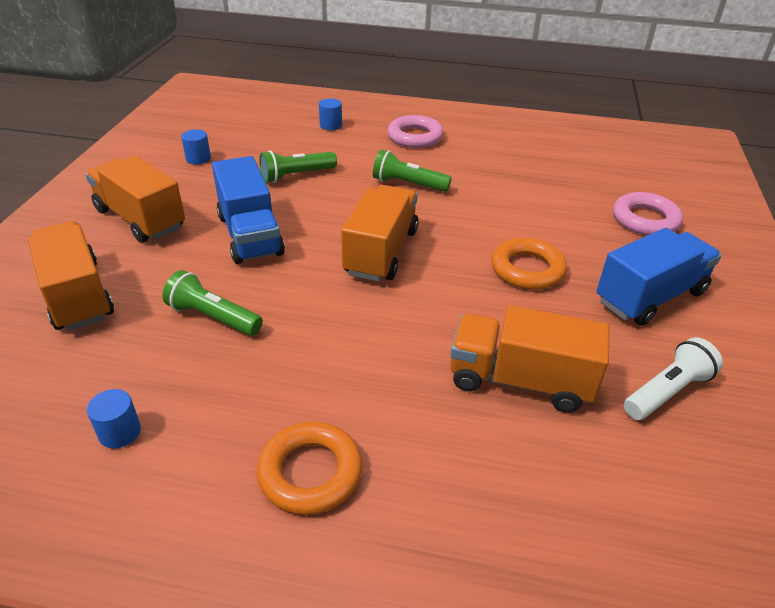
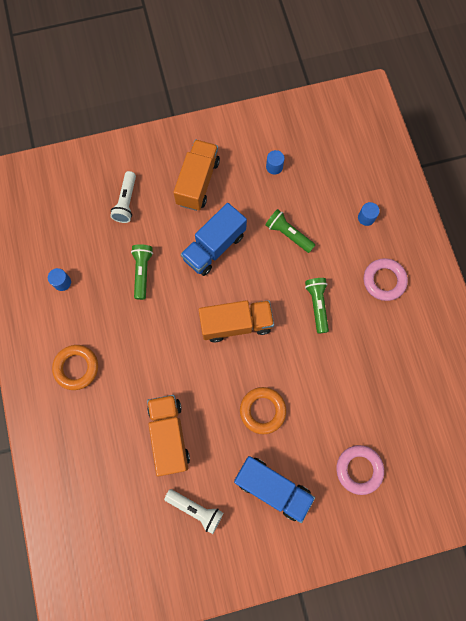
camera: 65 degrees right, 35 degrees up
(77, 295) = (126, 202): orange truck -> white flashlight

